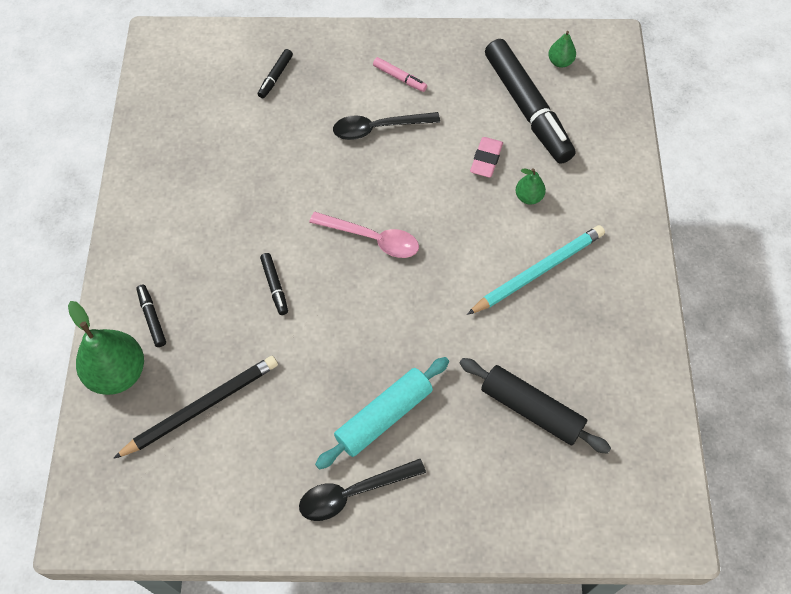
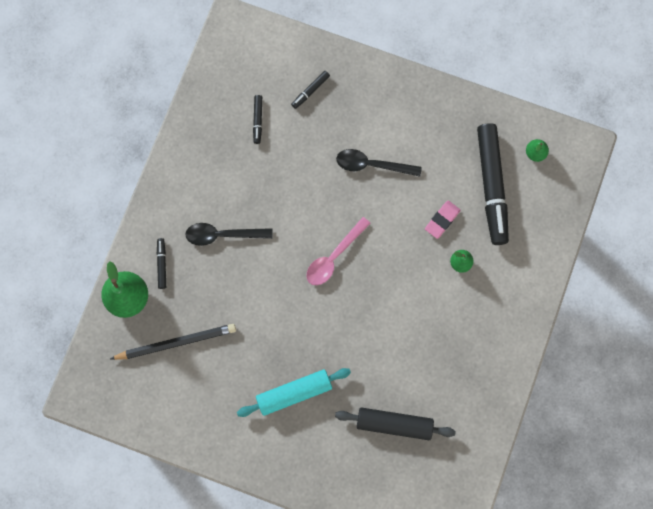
camera: 20 degrees right, 15 degrees up
(274, 286) = (253, 269): black marker -> black marker (258, 120)
(353, 493) = (256, 437): black spoon -> black spoon (223, 235)
(372, 239) = (334, 256): pink spoon -> pink spoon turned 90 degrees clockwise
(399, 78) = (404, 124): pink marker -> none
(531, 409) = (394, 424): black rolling pin -> black rolling pin turned 45 degrees counterclockwise
(538, 271) = (442, 324): turquoise pencil -> none

